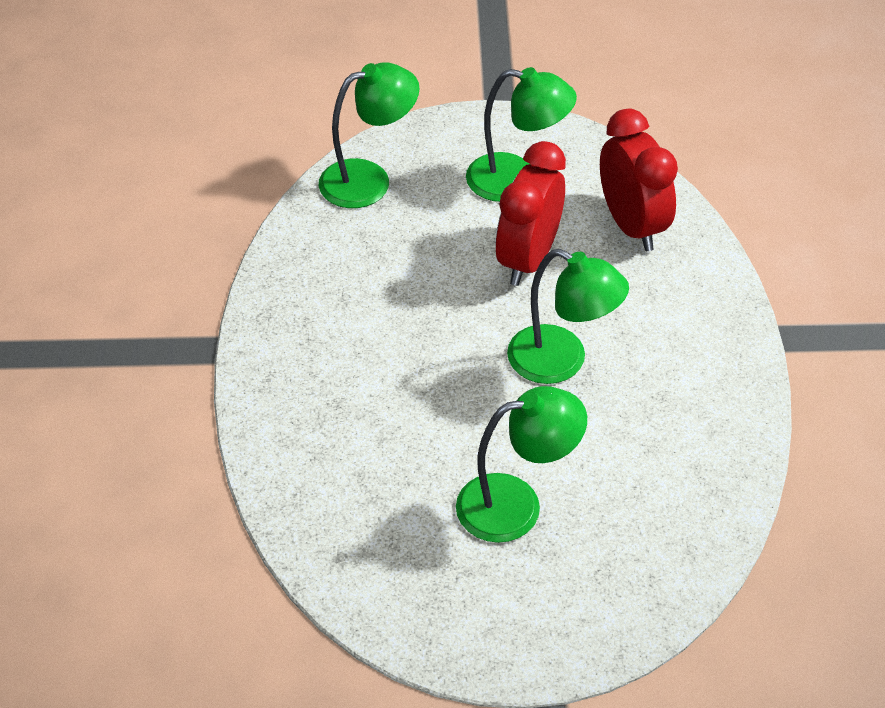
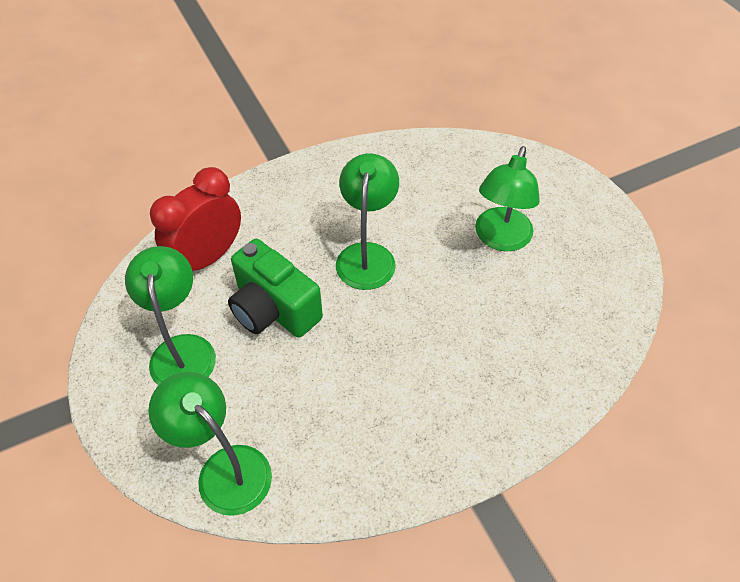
camera: 115 degrees left, 5 degrees up
(516, 504) = (500, 239): green lamp -> green lamp turned 120 degrees counterclockwise
(528, 259) = (274, 309): red clock -> green camera

